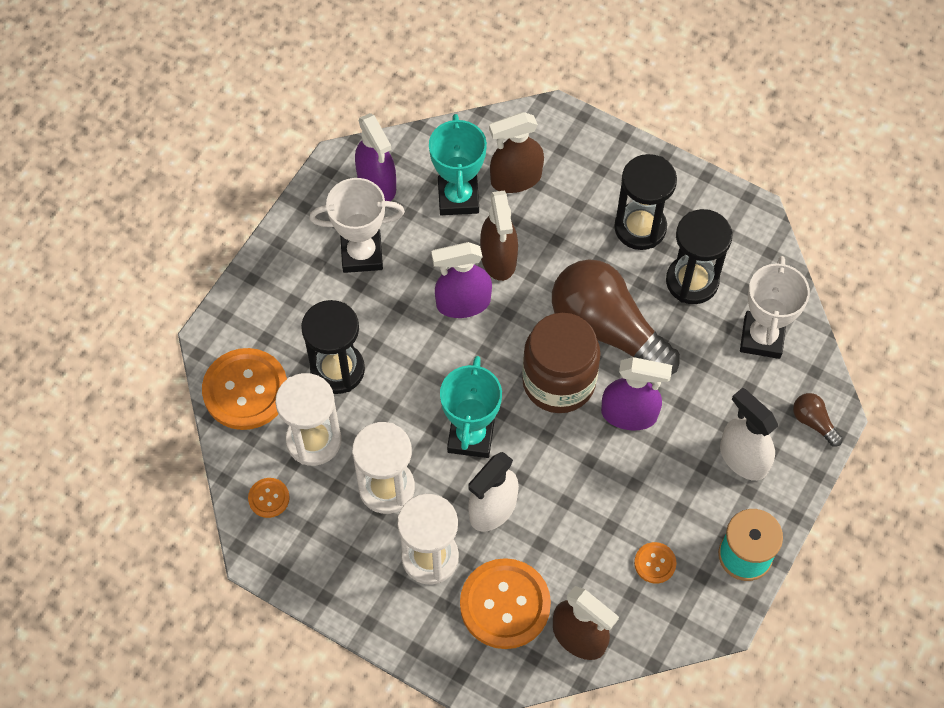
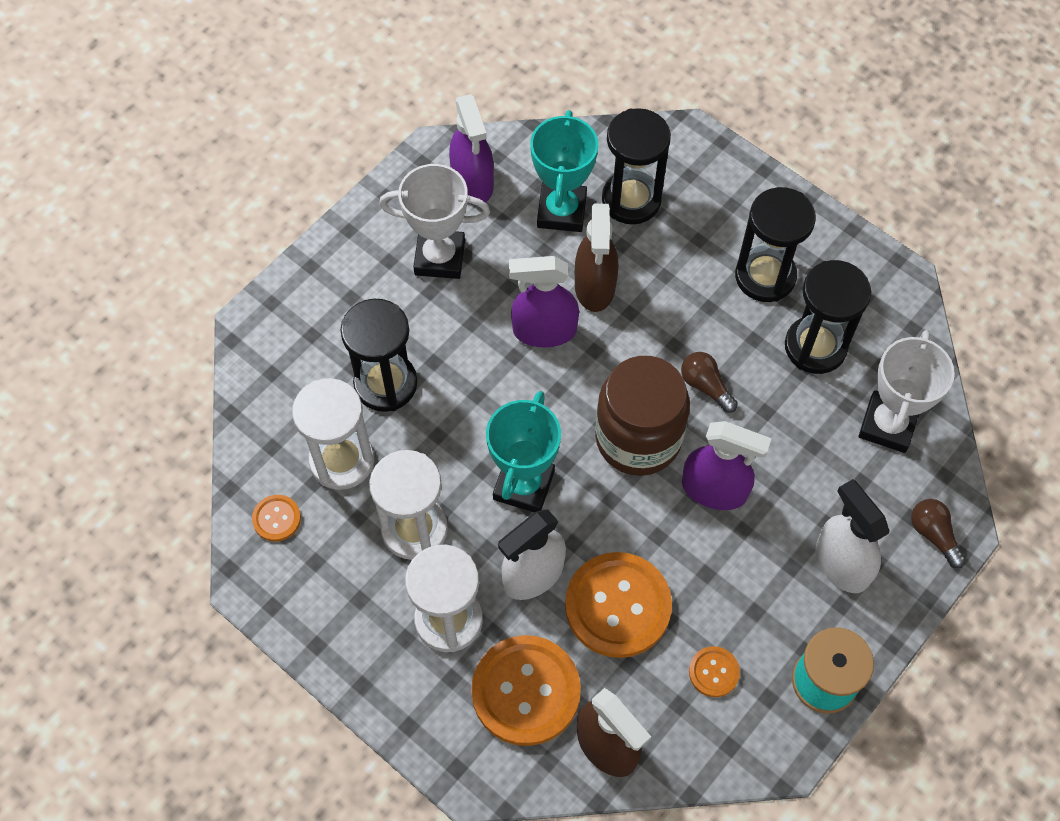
camera: 10 degrees right, 0 degrees up
(245, 390) = (276, 390): orange button -> orange button (618, 606)
(515, 179) = (631, 200): brown spray bottle -> black hourglass
(606, 329) = (705, 386): brown light bulb -> brown light bulb, size x0.41

